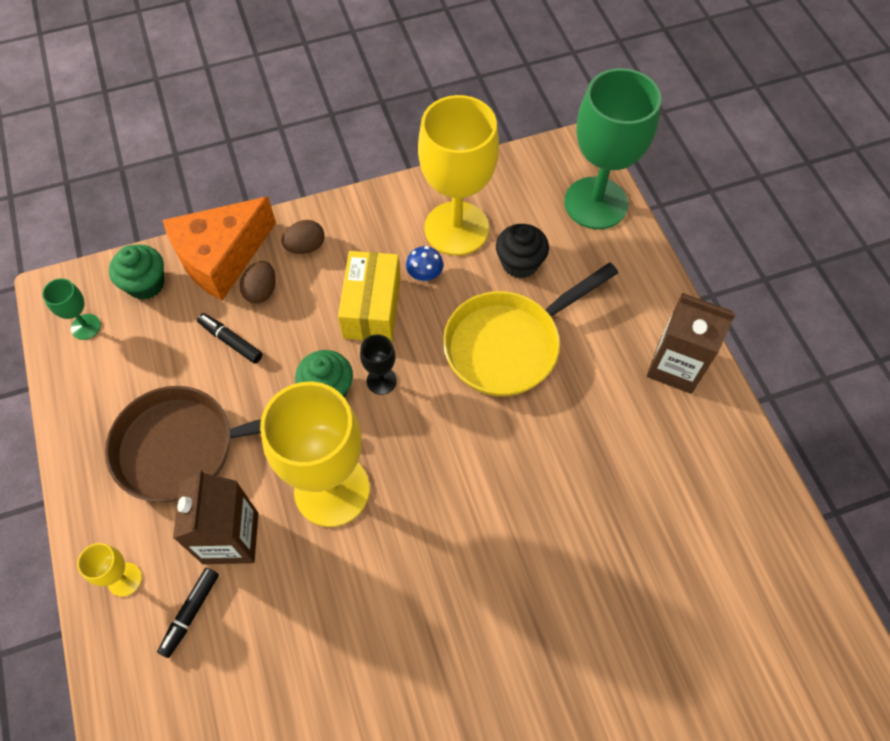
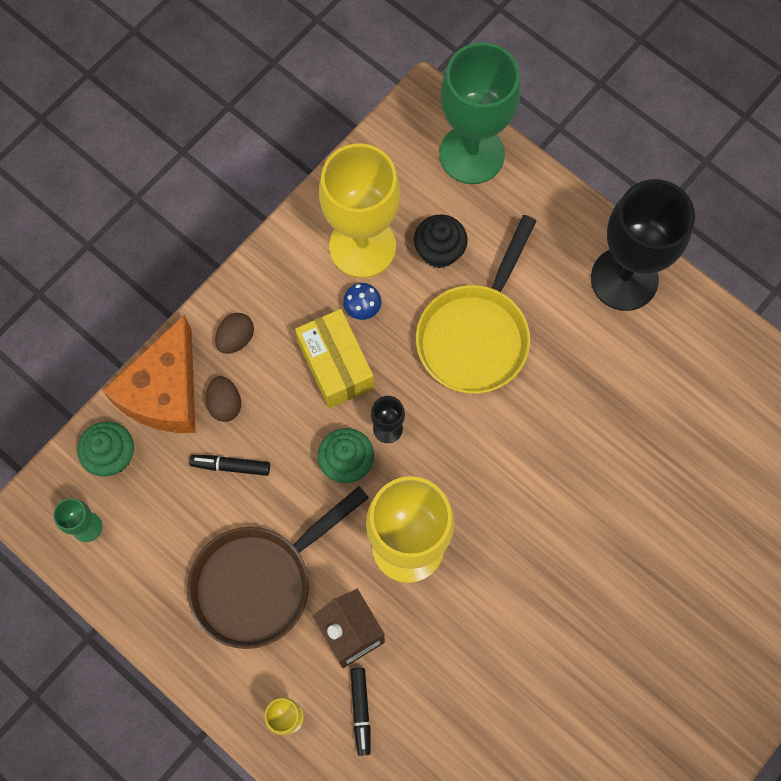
camera: 30 degrees left, 10 degrees up
(675, 366) = (624, 279): brown carton -> black goblet

